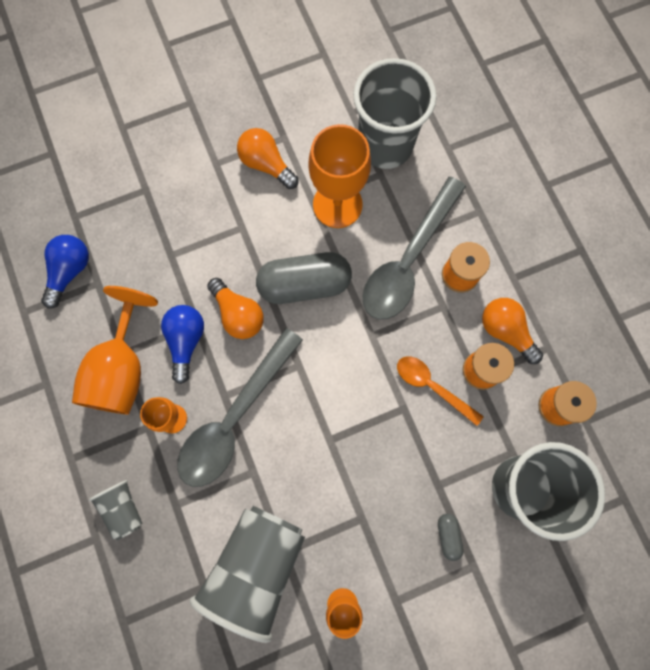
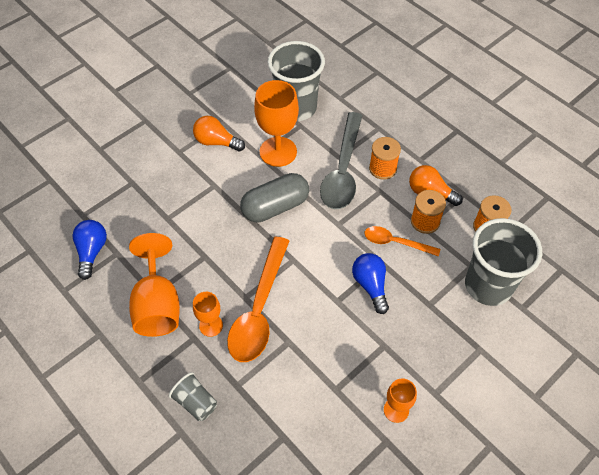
camera: 20 degrees left, 20 degrees down
(186, 341) = (201, 270): blue light bulb -> blue light bulb (370, 285)
(234, 418) = (259, 309): grey spoon -> orange spoon
(238, 314) = (234, 240): orange light bulb -> none
(256, 565) = (318, 406): grey cup -> none
(448, 536) = (452, 335): grey capsule -> none

